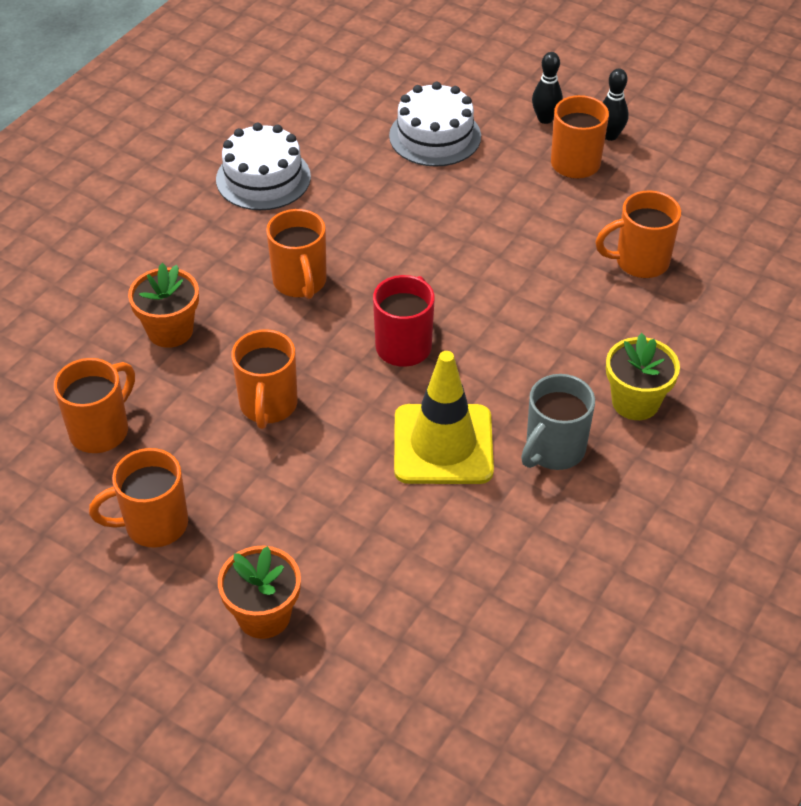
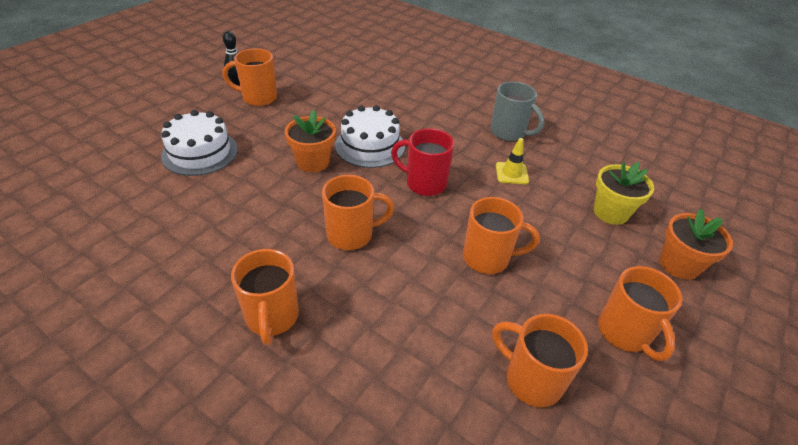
camera: 90 degrees left, 5 degrees down
(170, 331) = (402, 326): orange flower pot -> orange flower pot (313, 162)
(263, 178) = (208, 255): white cake -> white cake (370, 146)
(443, 444) = (511, 173): yellow traffic cone -> yellow traffic cone, size x0.48
(545, 119) = (207, 104): black bowling pin -> none
(635, 402) = (469, 102): yellow flower pot -> yellow flower pot (610, 212)
(639, 262) = (357, 87): orange mug -> orange mug (272, 318)

